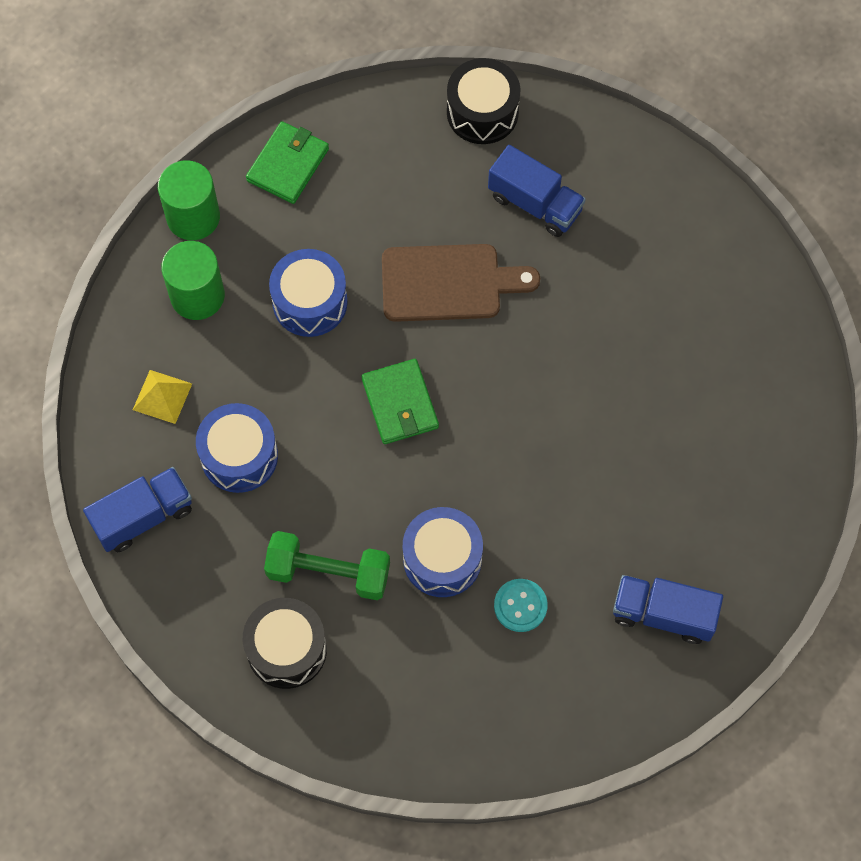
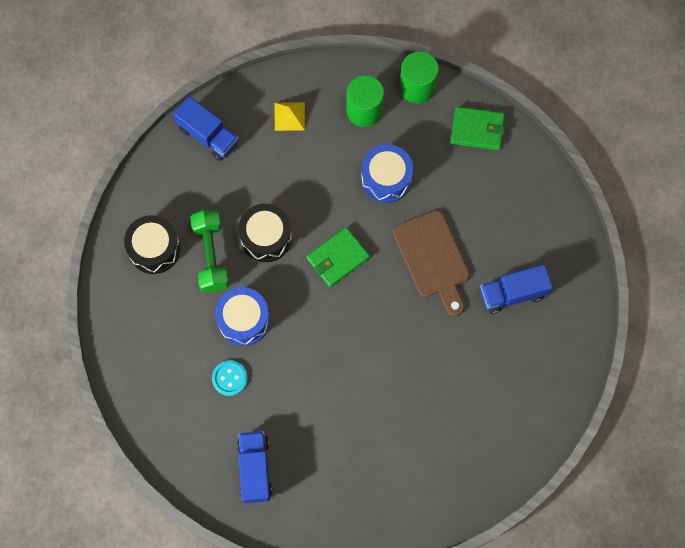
camera: 70 degrees right, 5 degrees up
(239, 456) = (267, 175): blue drum -> none
(482, 112) = (567, 237): black drum -> black drum (266, 237)
(535, 203) = (513, 293): blue truck -> blue truck turned 60 degrees clockwise

